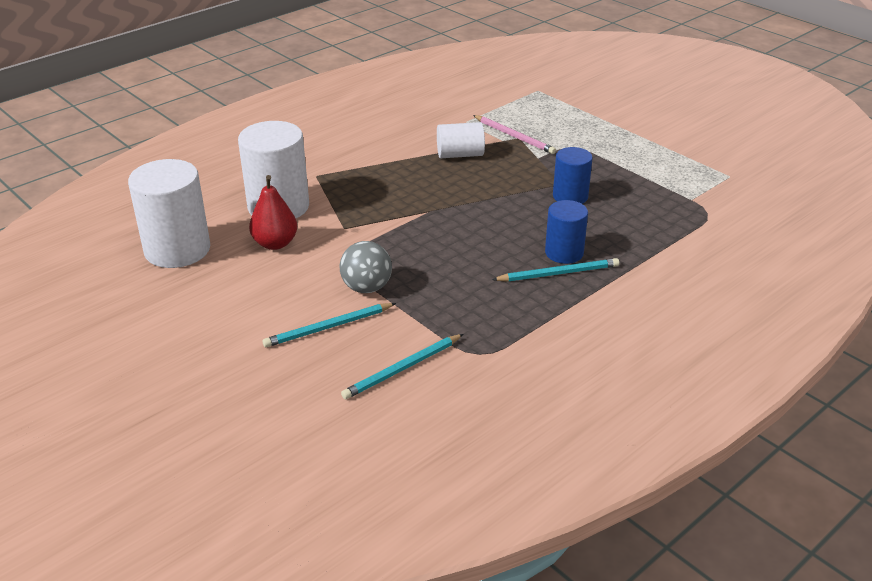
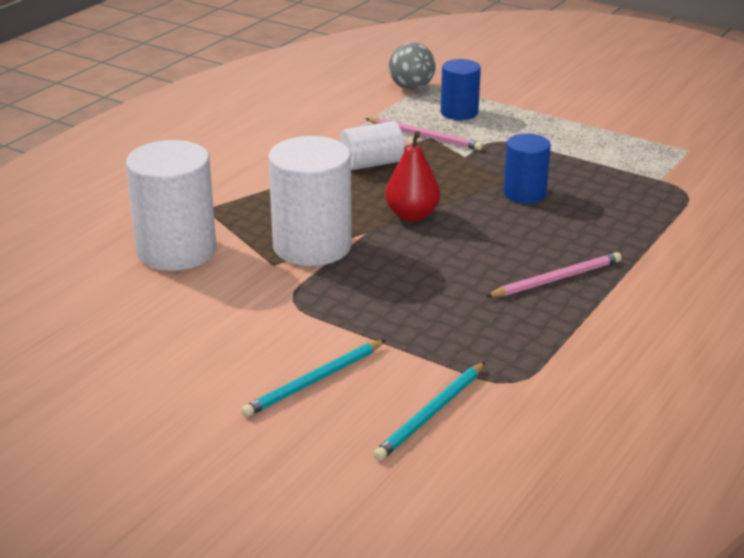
camera: 15 degrees left, 5 degrees down
(177, 249) = (69, 319): white cylinder -> white cylinder (312, 246)
(275, 243) = (195, 294): red pear -> red pear (412, 215)
(366, 288) = (337, 328): grey ball -> grey ball (411, 87)
(558, 273) = (557, 279): turquoise pencil -> pink pencil
(564, 253) = (551, 256): blue cylinder -> blue cylinder (459, 112)

